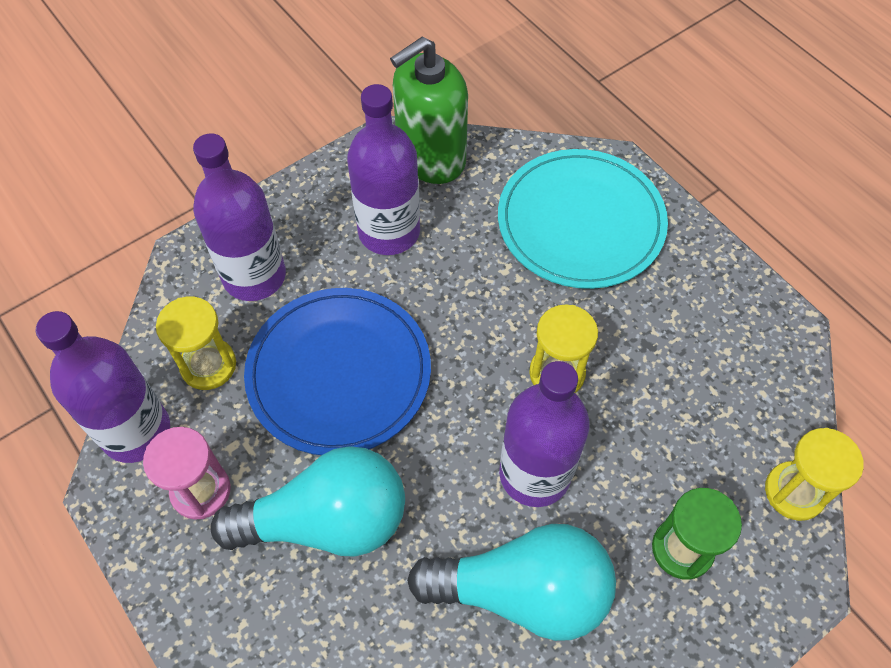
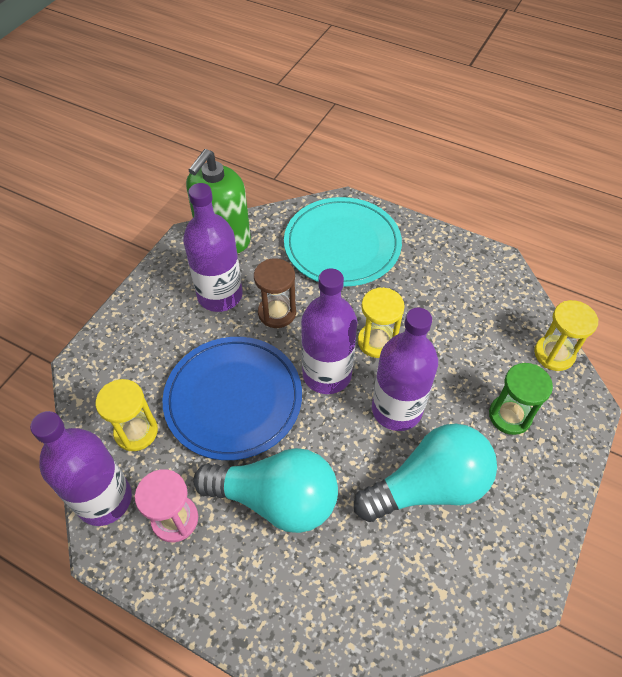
camera: 25 degrees left, 5 degrees down
(254, 276) = (139, 359): purple bottle -> purple bottle (327, 374)
(327, 521) = (276, 499): turquoise light bulb -> turquoise light bulb turned 45 degrees clockwise
(448, 283) = (277, 313): none -> brown hourglass

